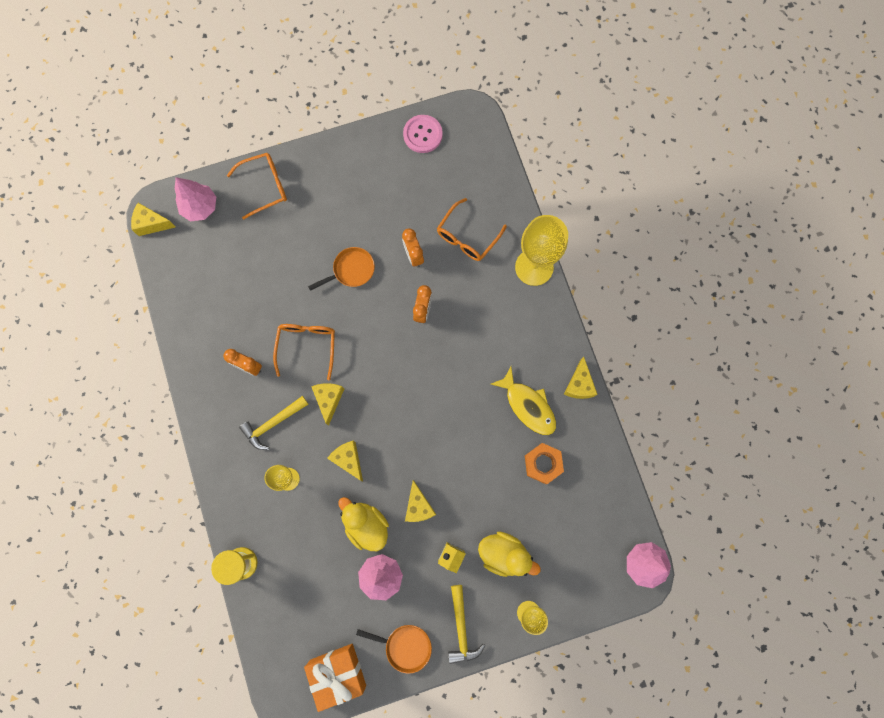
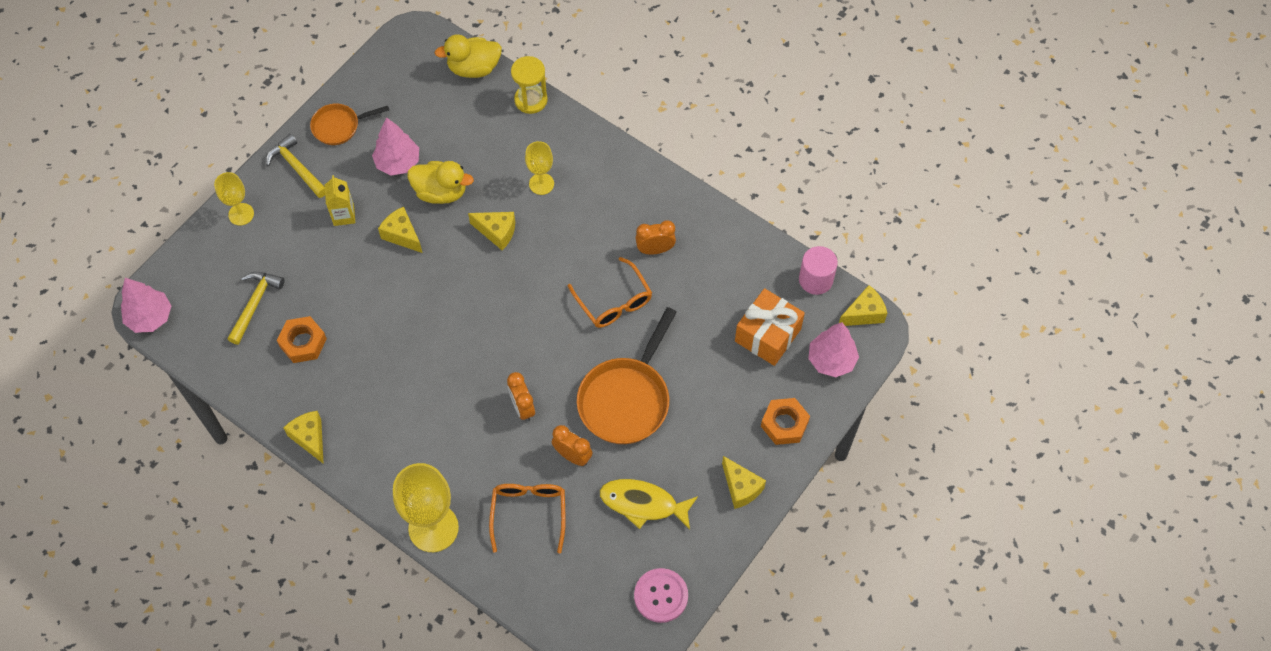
camera: 145 degrees right, 15 degrees down
(161, 269) = (815, 279): none -> pink cylinder
(265, 186) = (784, 424): orange glasses -> orange nut
(273, 423) = (592, 218): yellow hammer -> yellow hammer (255, 304)
(329, 400) = (555, 269): yellow cheese -> yellow cheese (741, 488)
(338, 672) = (385, 76): orange gift -> orange gift (768, 335)
(351, 270) = (626, 399): orange pan -> orange pan, size x1.78
(504, 554) = (294, 245): yellow duck -> yellow duck (474, 68)
(528, 405) = (351, 385): yellow fish -> yellow fish (643, 504)

